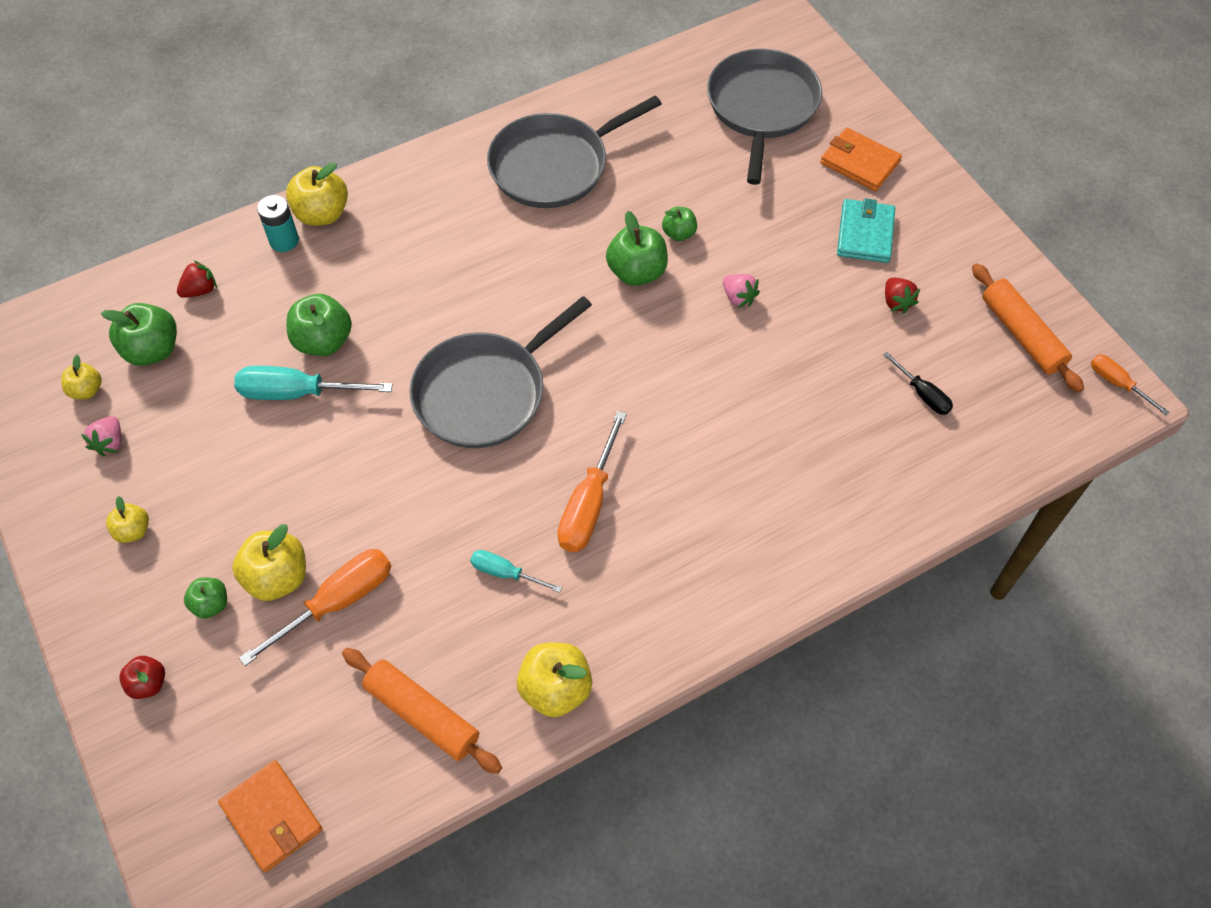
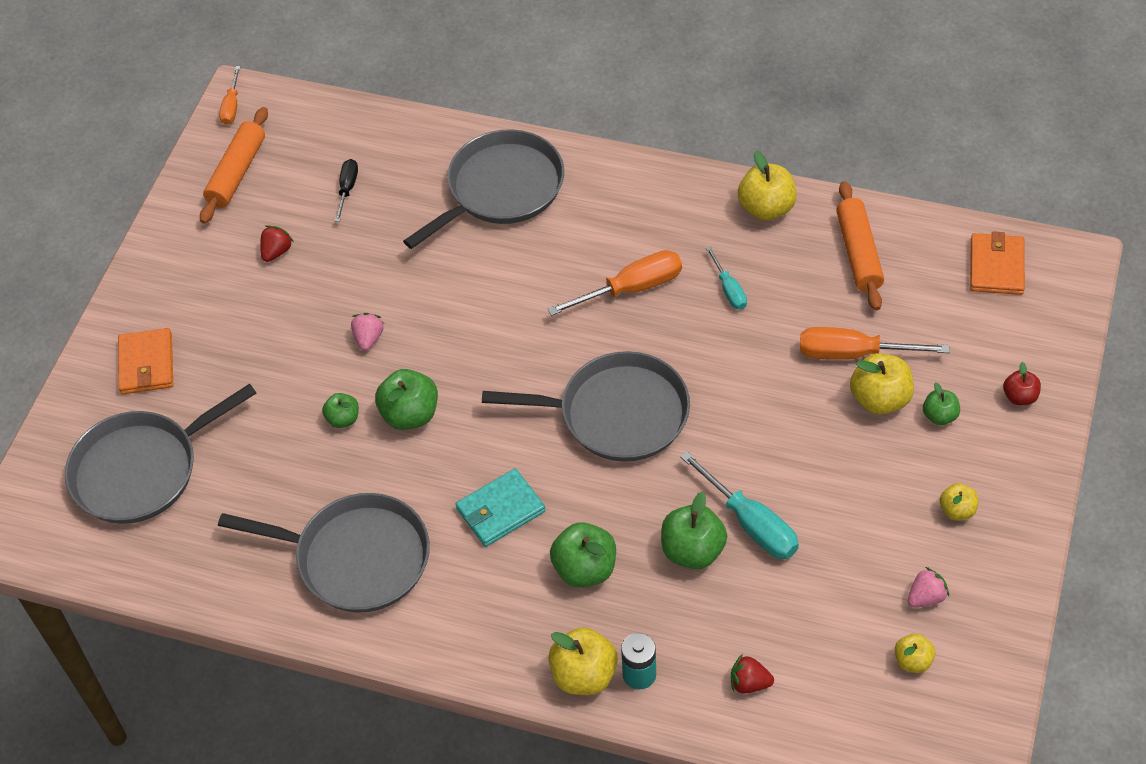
camera: 130 degrees left, 5 degrees down
(152, 350) = (832, 655): green apple -> green apple (585, 569)
(805, 501) = (501, 189): none -> grey pan
(865, 234) = (224, 311): turquoise wallet -> turquoise wallet (500, 510)

